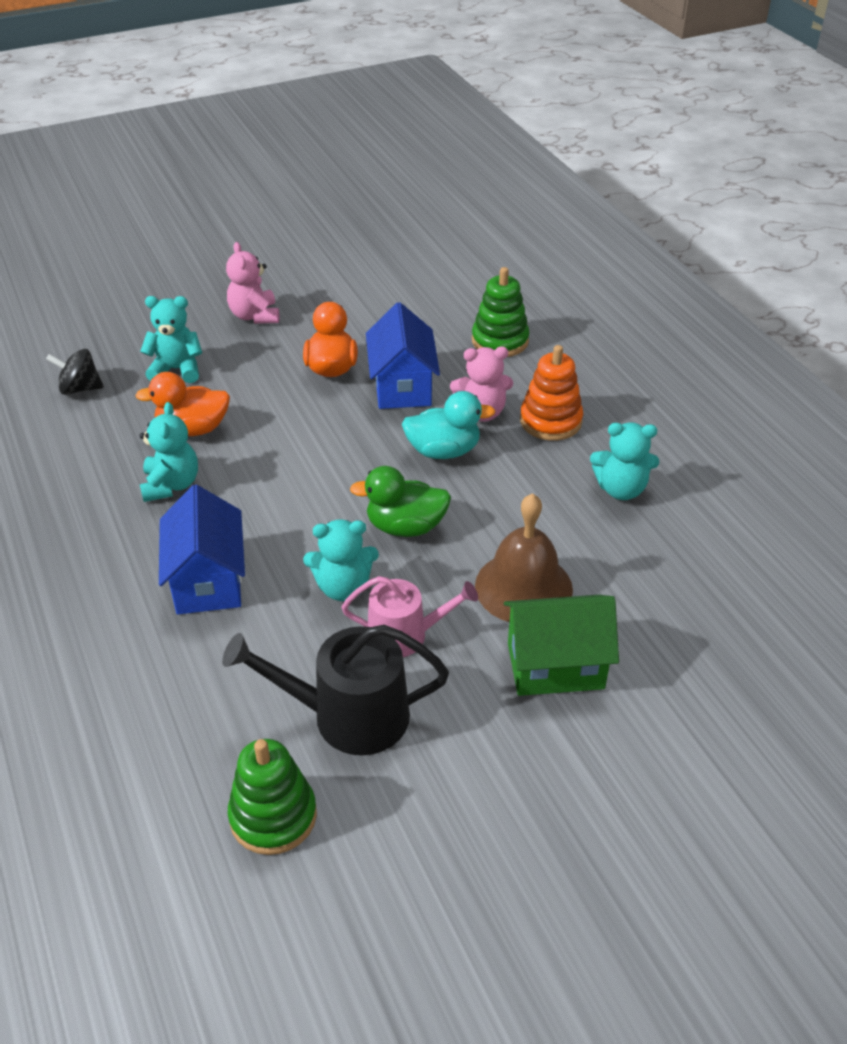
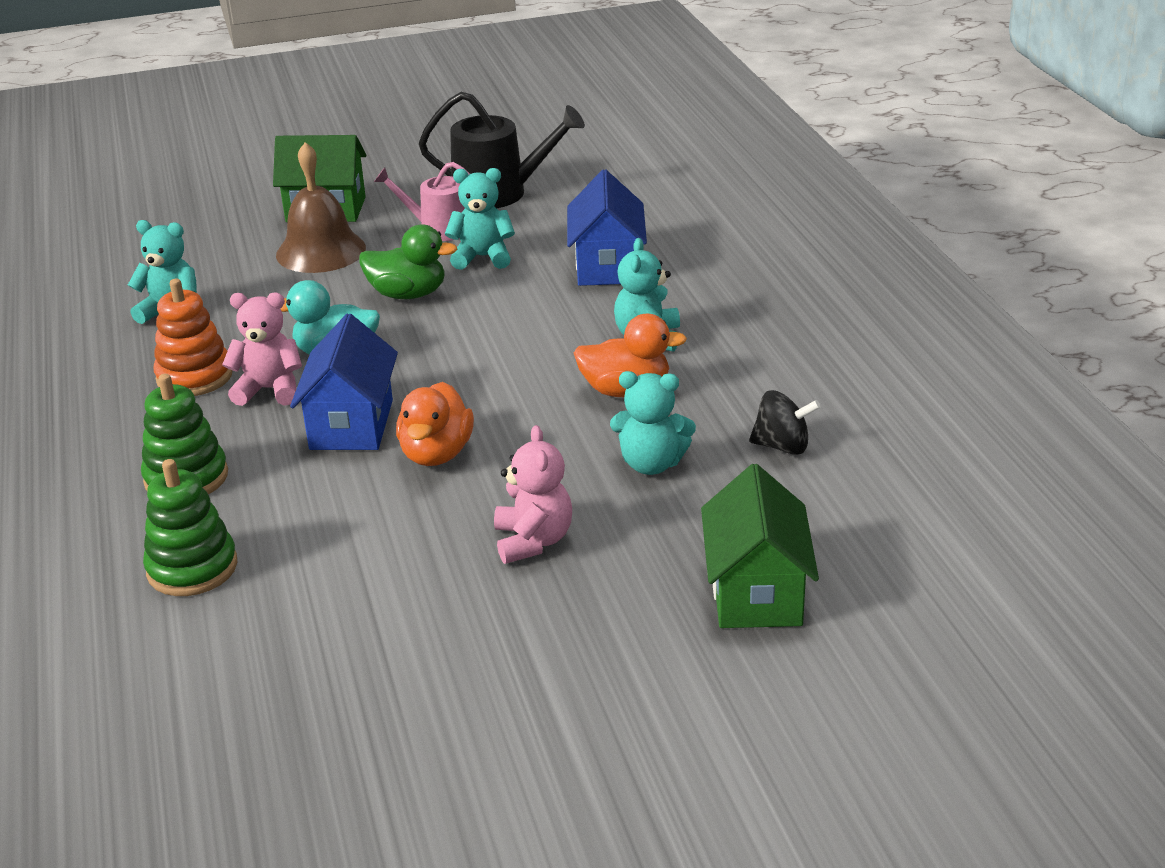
camera: 170 degrees left, 10 degrees down
(121, 296) = (756, 592): none -> green house
(273, 816) = (562, 158): green stacking toy -> green stacking toy (192, 568)

